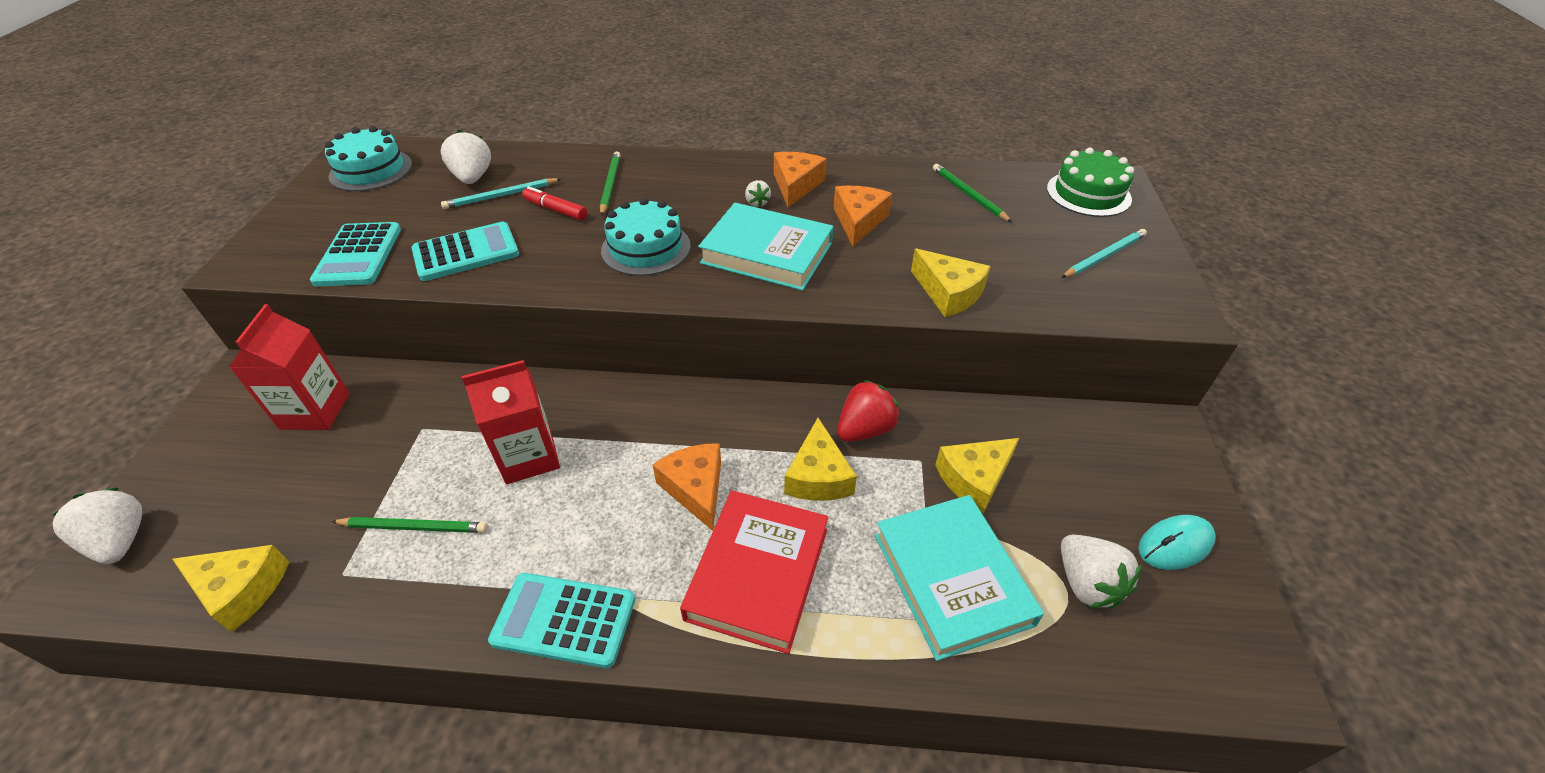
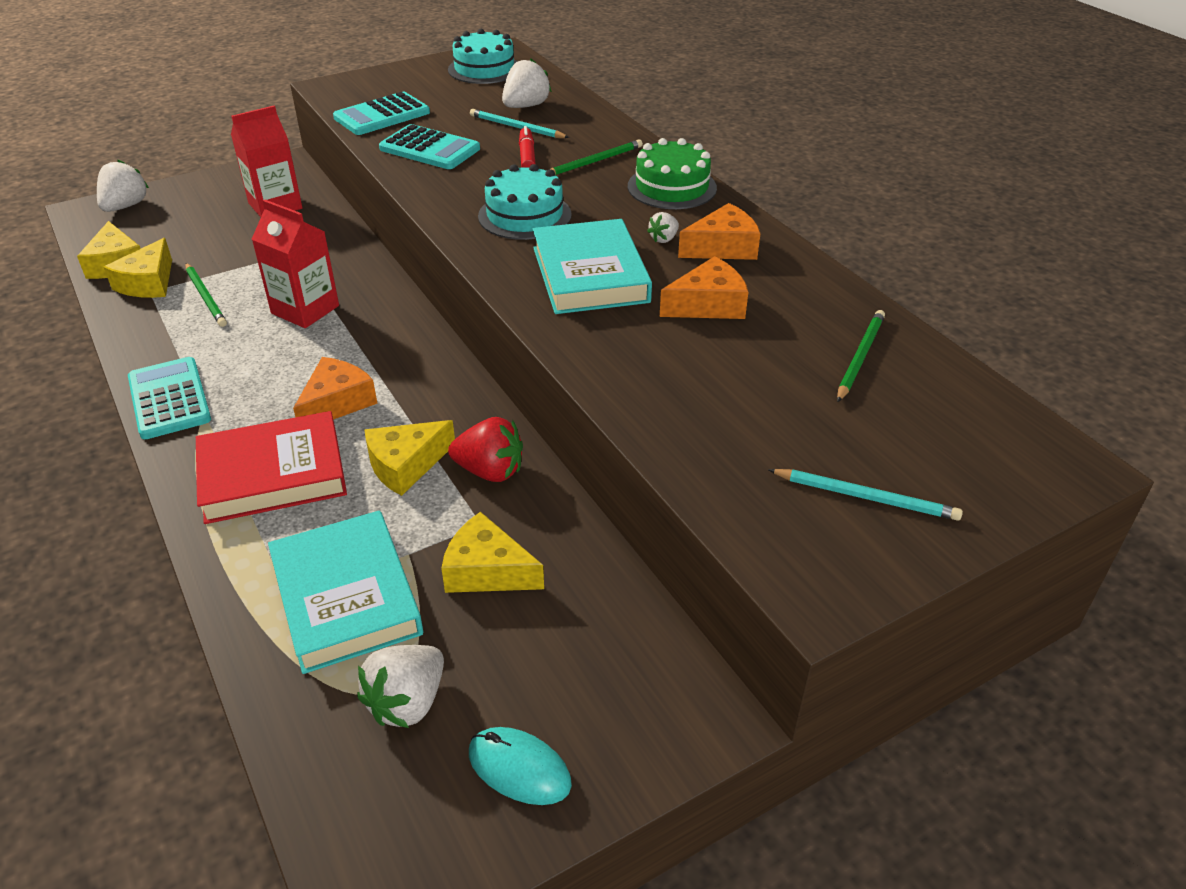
camera: 55 degrees right, 5 degrees down
(948, 293) = (650, 401): yellow cheese -> yellow cheese (148, 283)
(952, 579) = (346, 597): turquoise book -> turquoise book turned 60 degrees counterclockwise
(1088, 194) = (998, 448): green cake -> green cake (672, 187)

